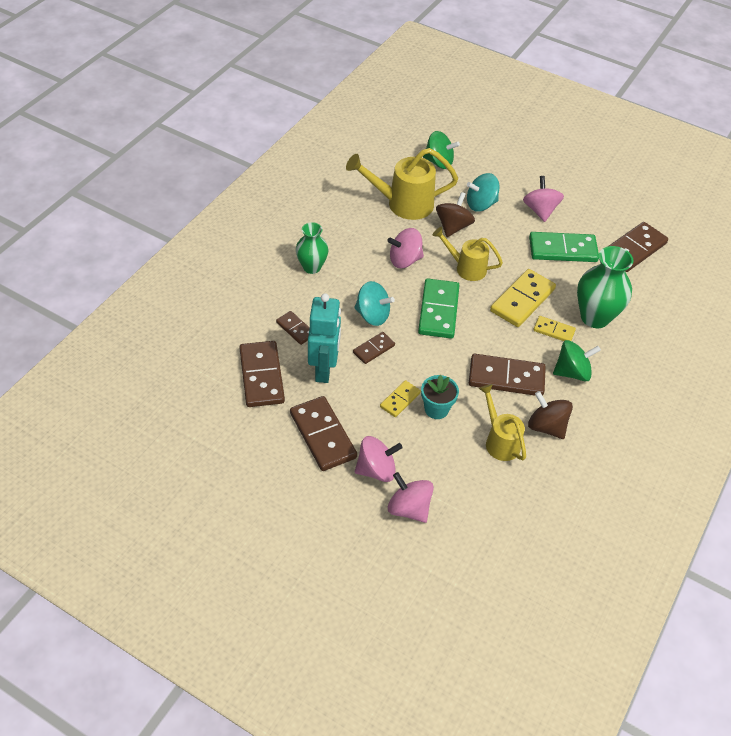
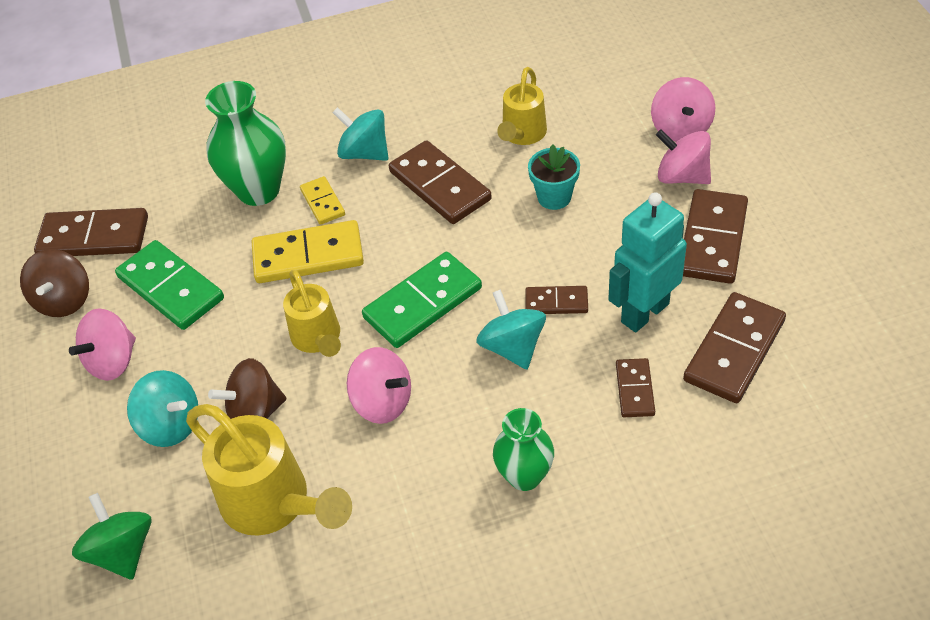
camera: 130 degrees left, 0 degrees up
(400, 400) = (585, 228): yellow domino -> none
(546, 426) = (459, 122): brown spinning top -> brown spinning top (64, 300)
(572, 372) = (364, 153): green spinning top -> turquoise spinning top

